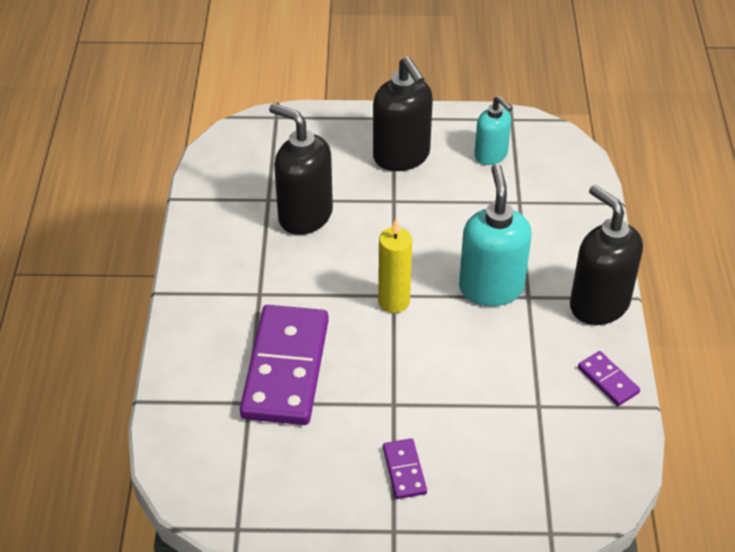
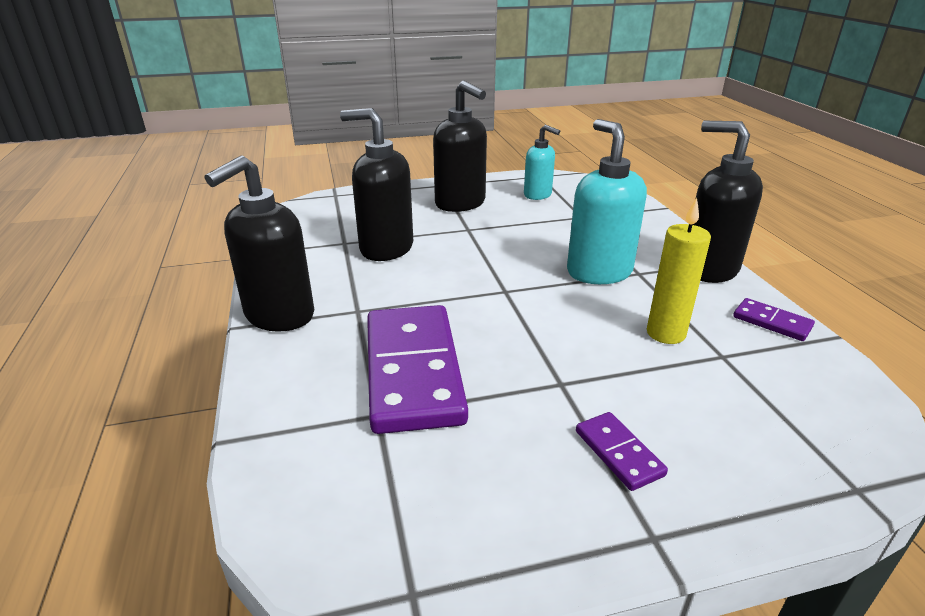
camera: 15 degrees left, 15 degrees down
(194, 287) = (279, 316): none -> black soap dispenser
(394, 302) = (508, 295): yellow candle -> yellow candle (665, 333)

